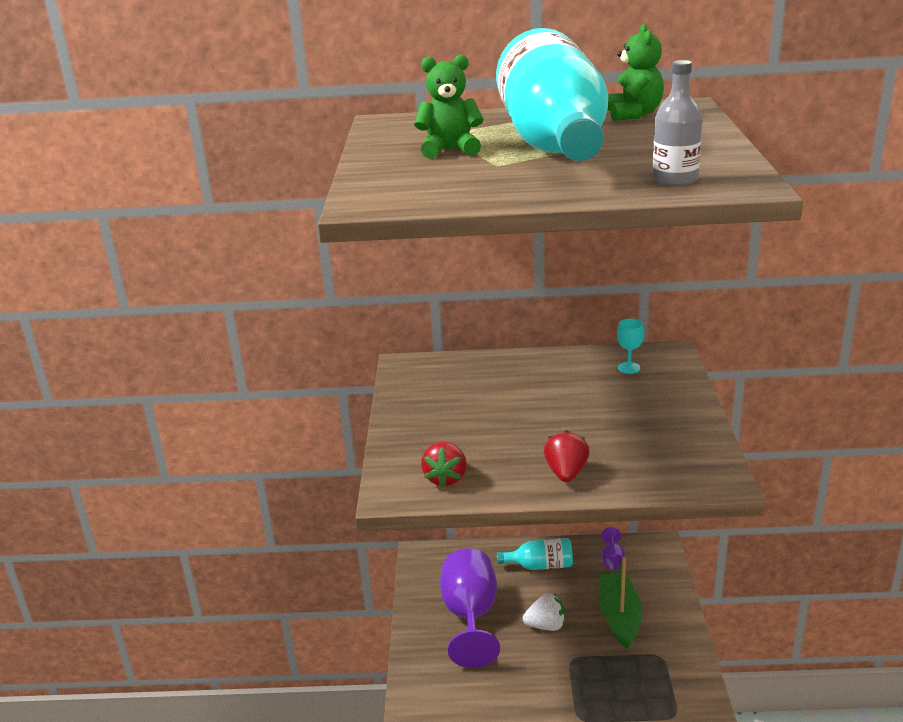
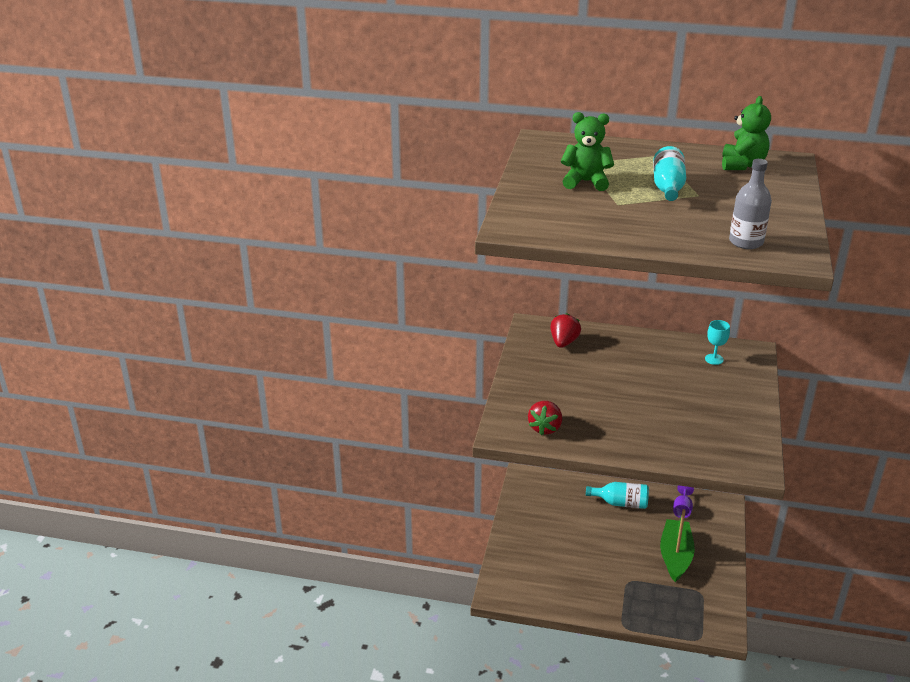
camera: 10 degrees right, 5 degrees up
(470, 616) = (555, 533): purple goblet -> none
(546, 625) = (614, 552): white strawberry -> none
(554, 143) = (668, 188): turquoise bottle -> turquoise bottle, size x0.43
(566, 473) = (638, 440): red strawberry -> red strawberry (563, 342)

